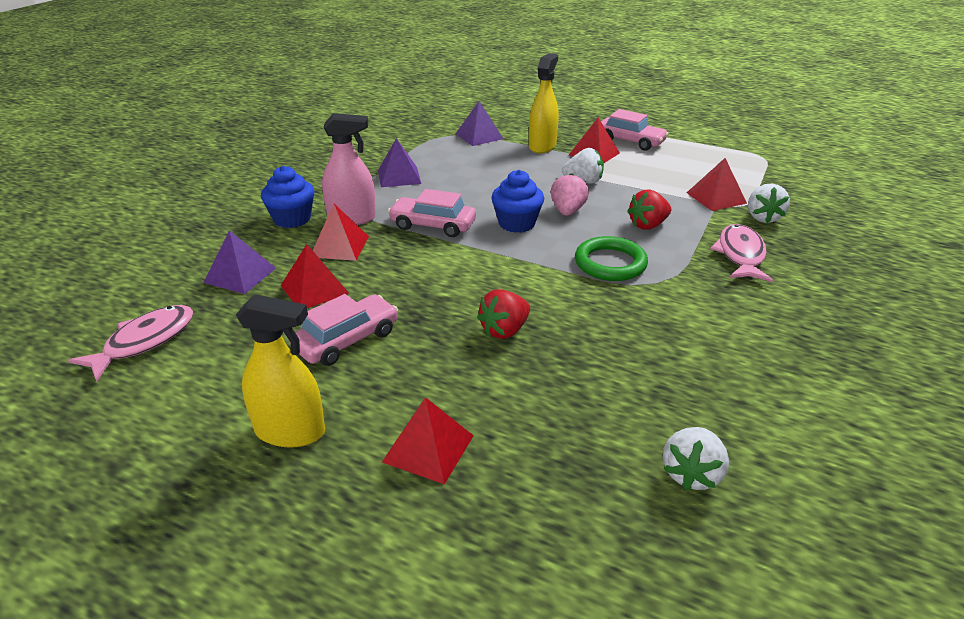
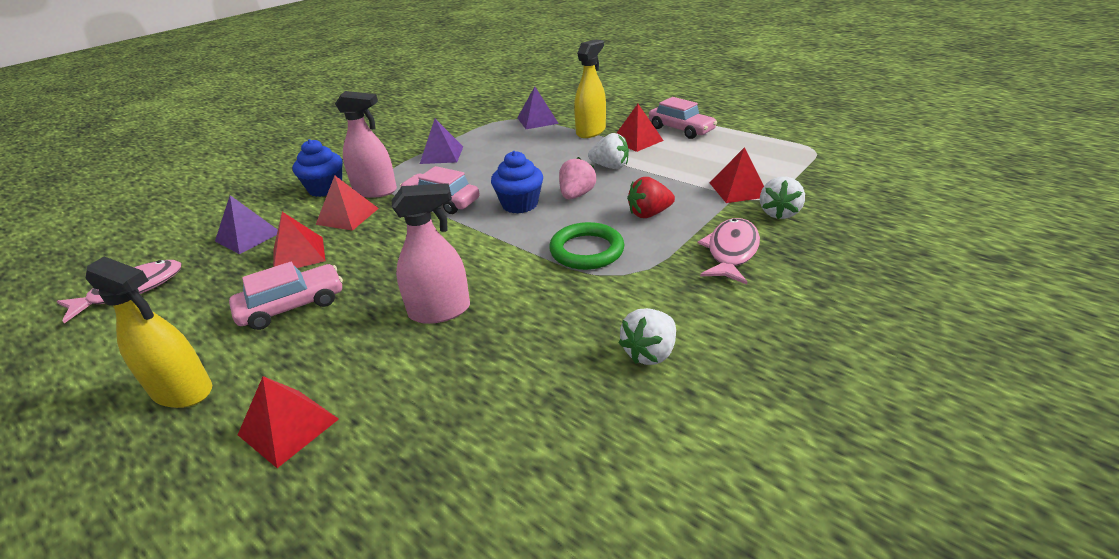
camera: 15 degrees right, 0 degrees up
(504, 330) = (440, 311): red strawberry -> pink spray bottle
(691, 474) = (532, 498): white strawberry -> white strawberry (649, 353)

